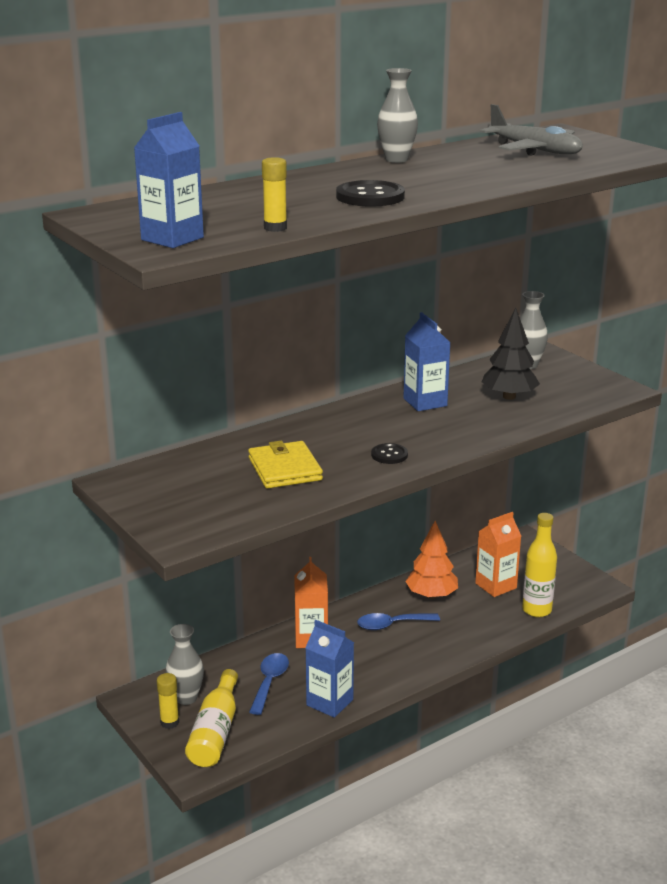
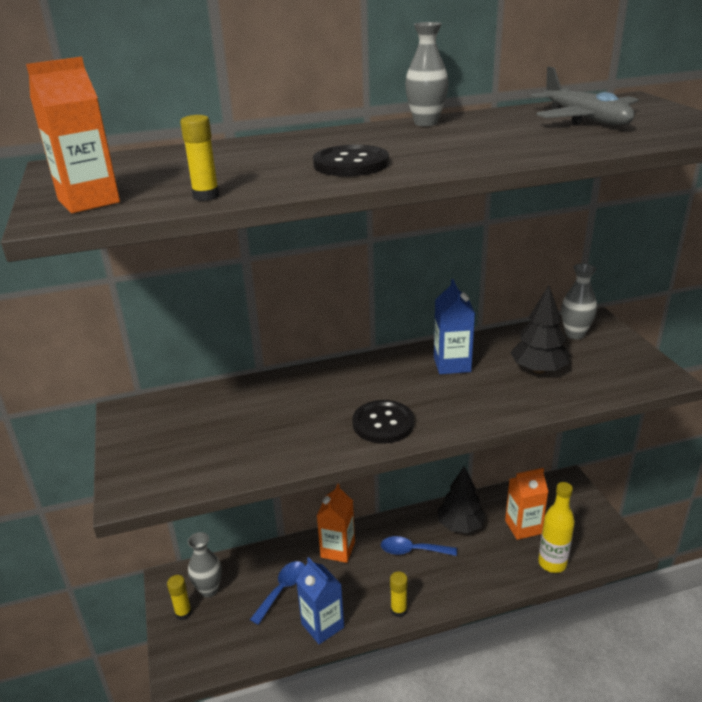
camera: 20 degrees right, 5 degrees up
(172, 239) = (89, 201): blue carton -> orange carton
(215, 732) = (214, 633): yellow bottle -> none
(284, 469) = (276, 424): yellow wallet -> none
(389, 455) = (383, 423): black button -> black button, size x1.69
(402, 675) = (398, 610): none -> yellow glue stick
(431, 595) = (460, 525): orange tree -> black tree

